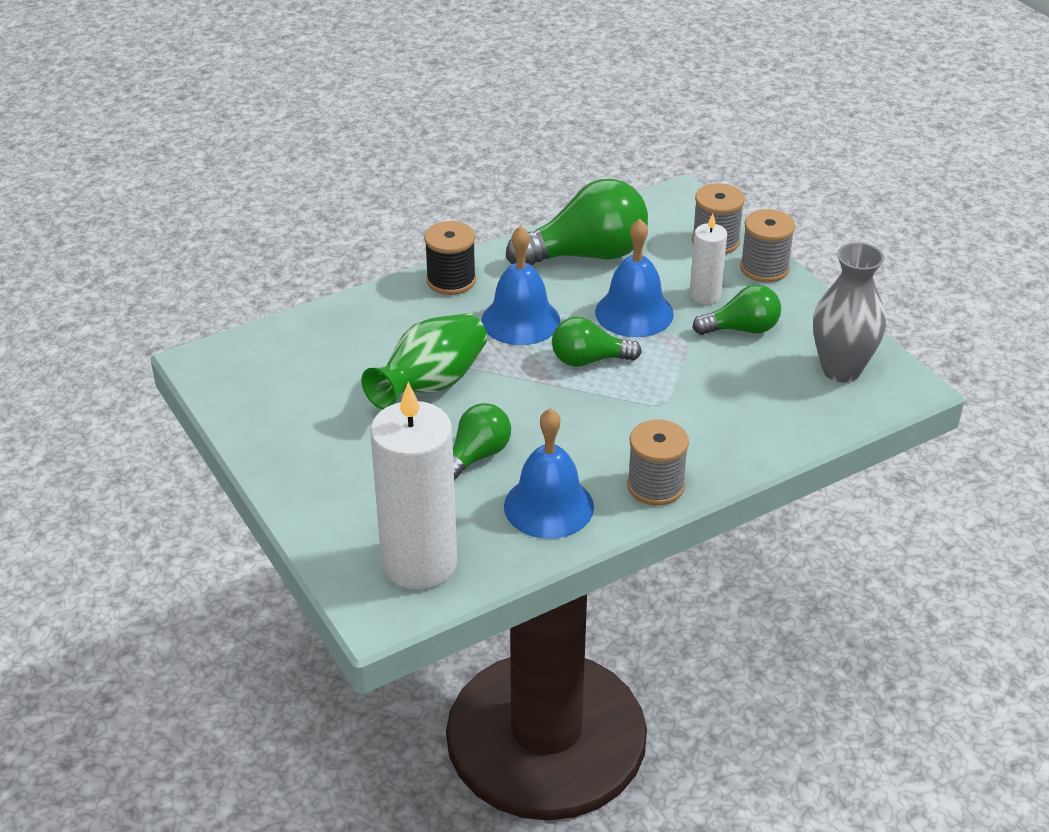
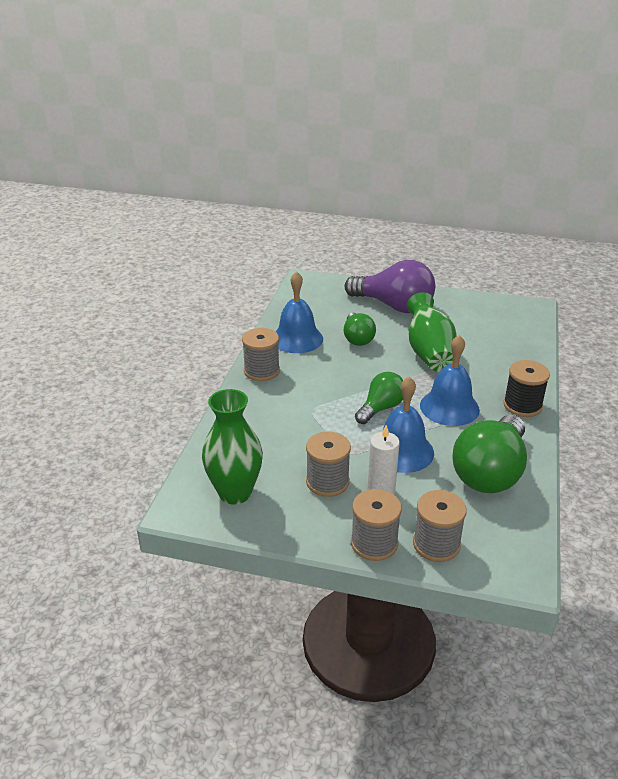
camera: 135 degrees right, 5 degrees down
(348, 474) = (394, 306): none -> purple light bulb
(419, 563) = (316, 297): white candle -> none
(742, 329) = (327, 482): green light bulb -> grey spool
(841, 369) = (235, 493): grey vase -> green vase

